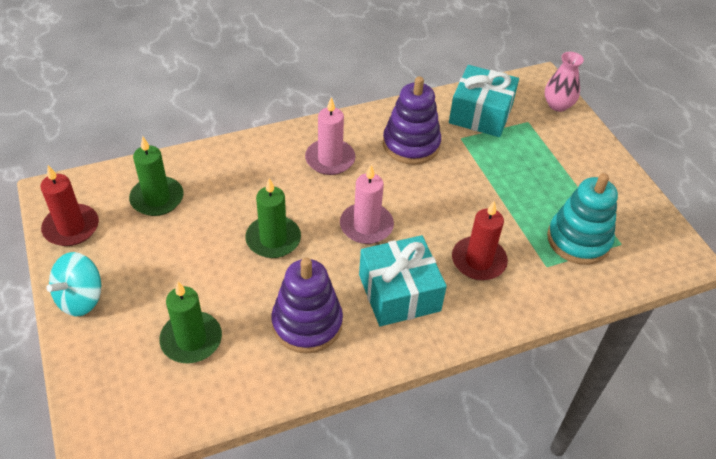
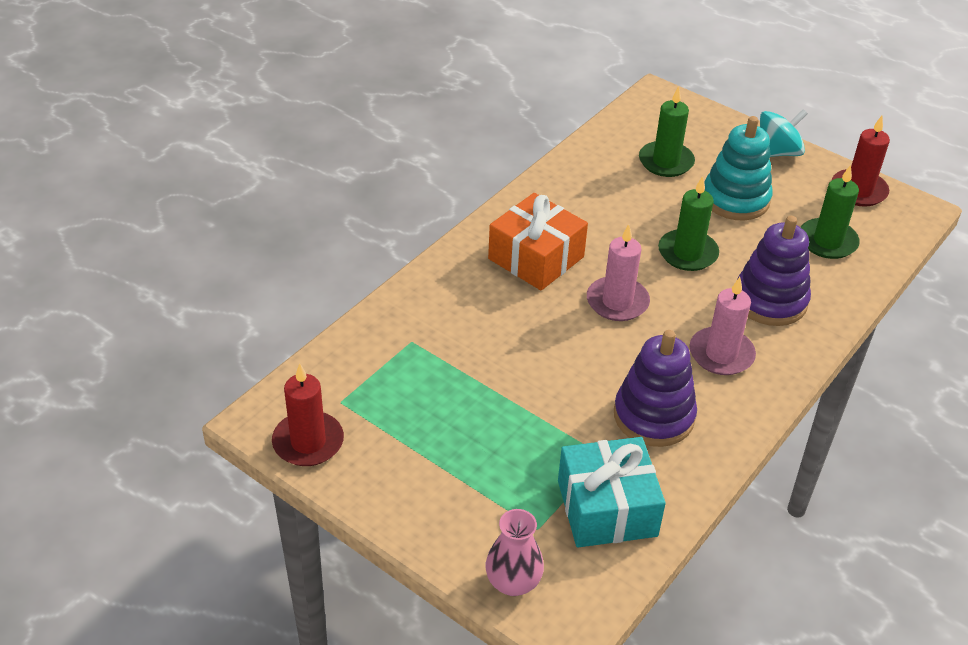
camera: 150 degrees right, 5 degrees down
(81, 298) = (777, 152): turquoise spinning top -> turquoise spinning top turned 60 degrees clockwise
(307, 323) = (591, 205): purple stacking toy -> purple stacking toy (770, 300)
(399, 293) = (536, 258): turquoise gift -> orange gift
(478, 261) = (483, 316): red candle -> red candle (308, 442)
(578, 240) = (391, 384): turquoise stacking toy -> turquoise stacking toy (735, 199)

